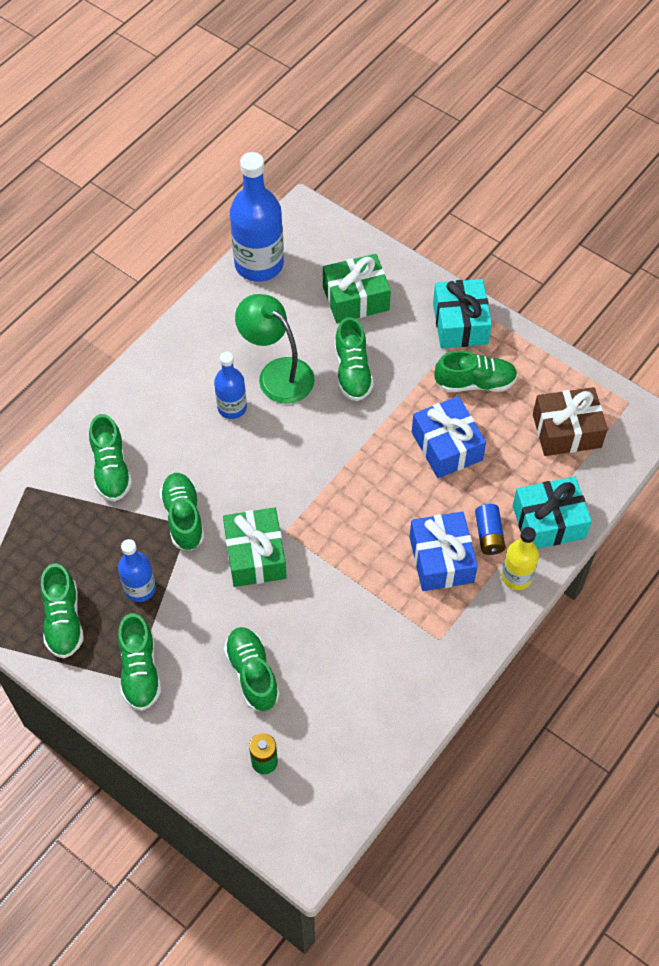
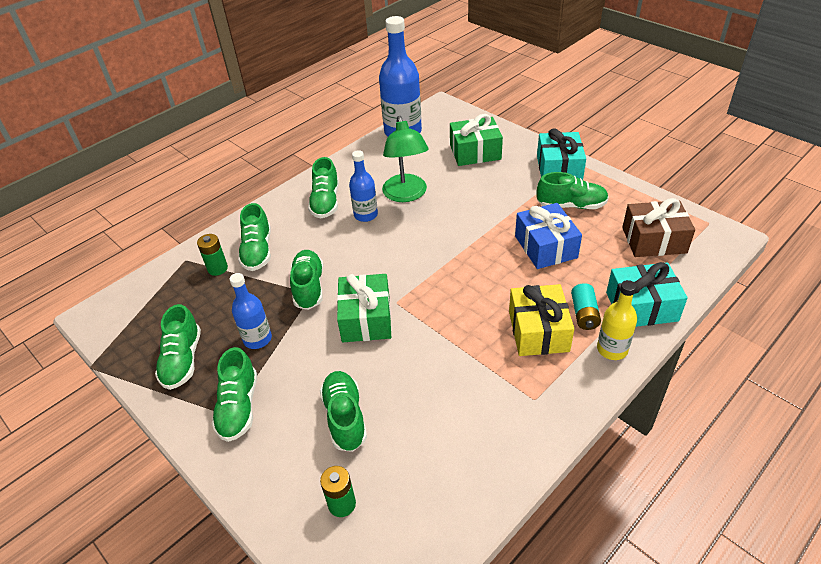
camera: 10 degrees right, 15 degrees down
(69, 497) = (217, 268): none -> green battery
(277, 373) = (406, 195): green lamp -> green lamp turned 150 degrees counterclockwise
(352, 371) = (468, 195): green shoe -> green shoe (326, 202)
(441, 559) = (538, 331): blue gift -> yellow gift
(489, 535) = (584, 314): blue battery -> turquoise battery

